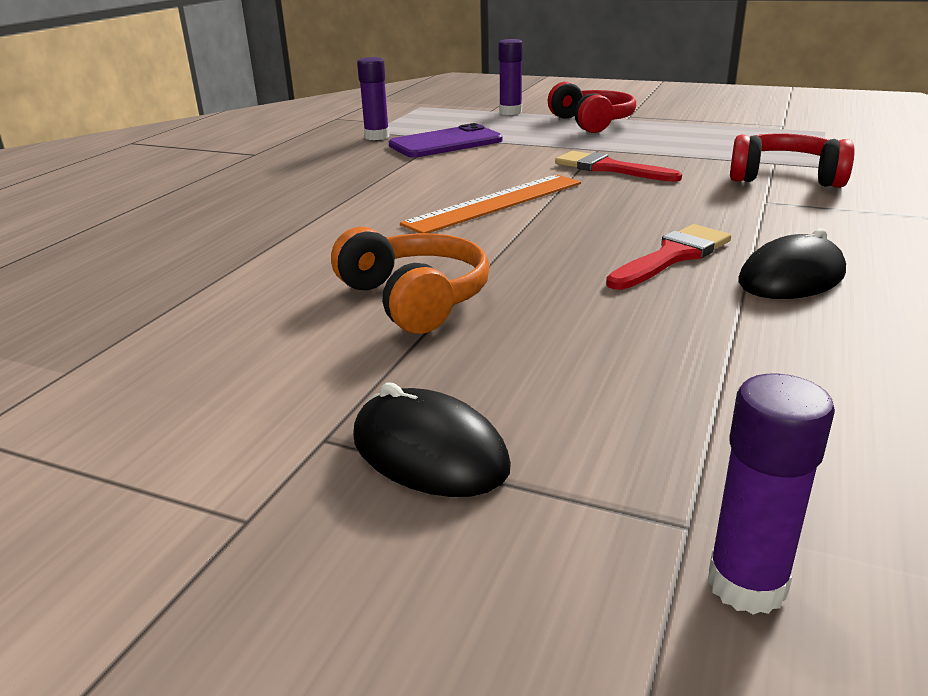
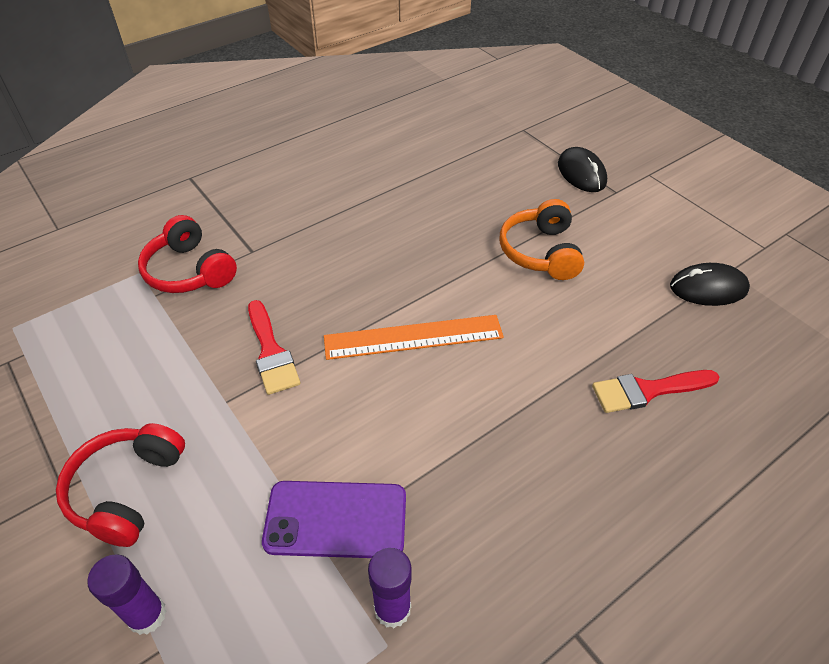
camera: 150 degrees left, 20 degrees up
(672, 256) = (380, 227): red brush -> red brush (647, 390)
(746, 584) = (524, 115): purple glue stick -> none
(791, 278) = (352, 189): black mouse -> black mouse (708, 288)

